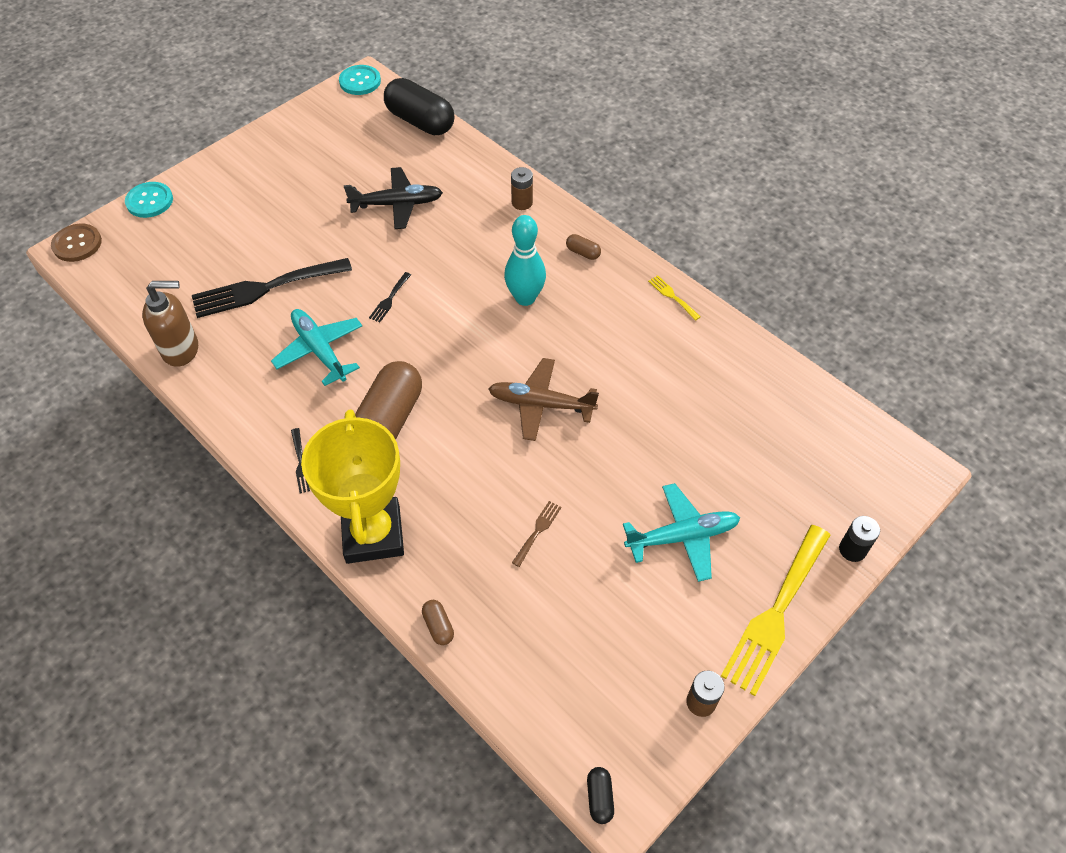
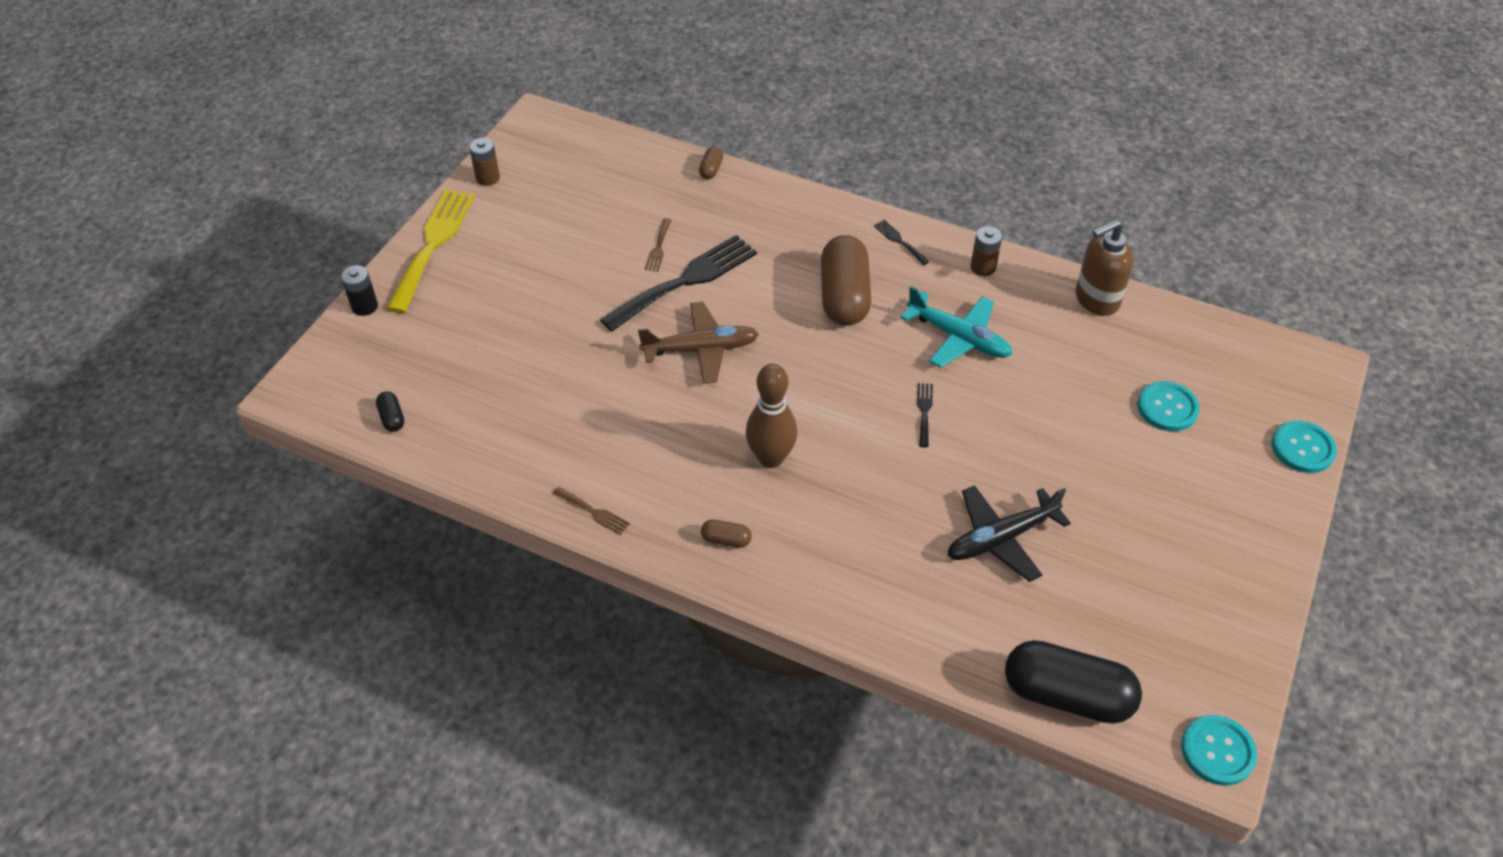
camera: 160 degrees right, 5 degrees down
(77, 244) = (1321, 372): brown button -> none
(211, 251) = (1167, 408): none -> turquoise button
(265, 288) = (1069, 384): black fork -> black fork (686, 281)
(373, 534) = (800, 210): yellow trophy -> none
(438, 626) = (711, 169): brown capsule -> brown capsule turned 60 degrees clockwise
(522, 202) = (839, 593): brown battery -> brown battery (983, 267)
(525, 298) = (771, 458): turquoise bowling pin -> brown bowling pin
(599, 798) = (551, 116): black capsule -> black capsule (392, 418)
(672, 296) = (594, 512): yellow fork -> brown fork
(682, 537) = (526, 276): turquoise plane -> none

